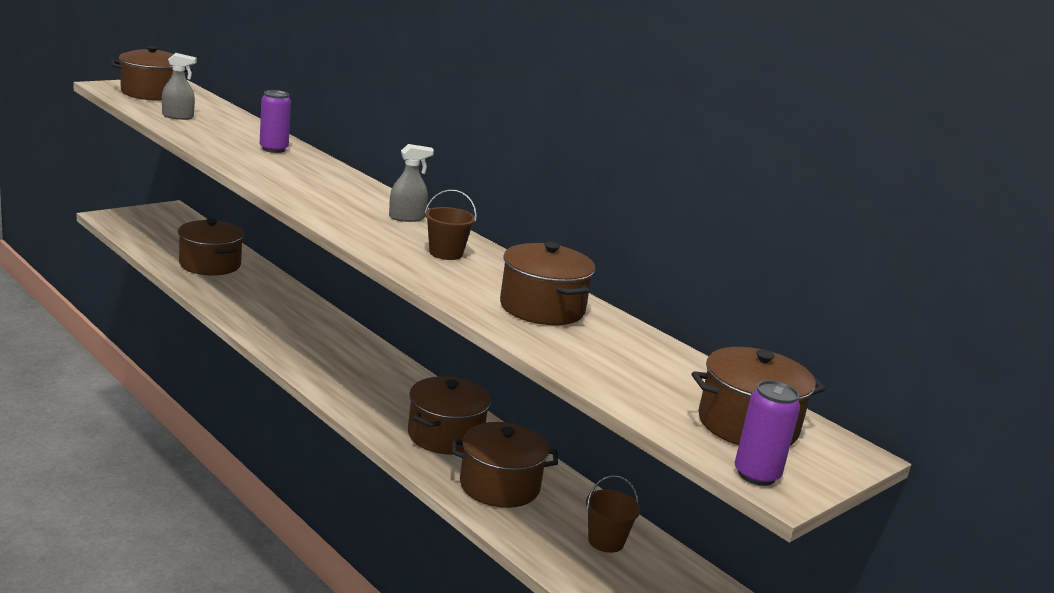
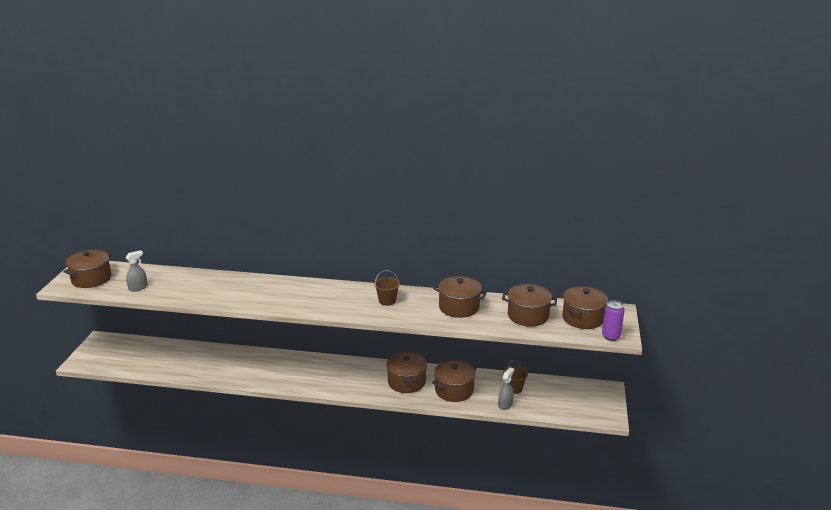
camera: 35 degrees left, 5 degrees up
(210, 264) = (179, 360): brown pot -> brown pot (528, 316)
(273, 149) = (219, 283): purple can -> none
(407, 218) = (342, 291): grey spray bottle -> grey spray bottle (505, 405)

